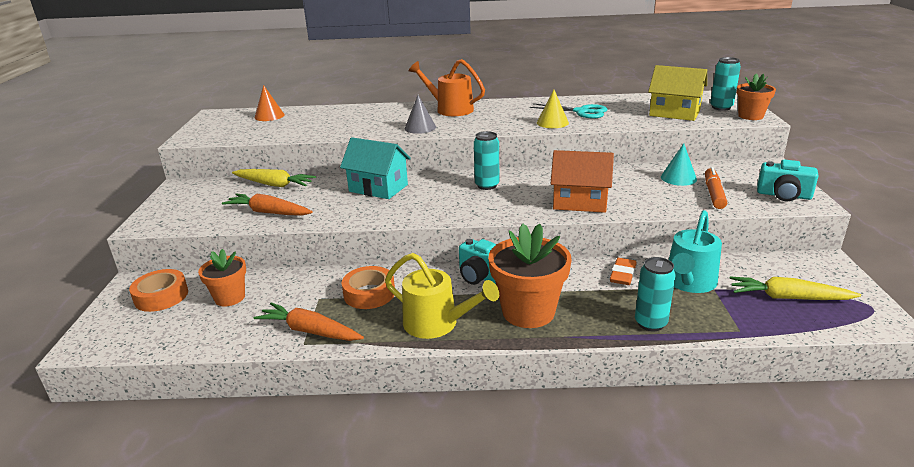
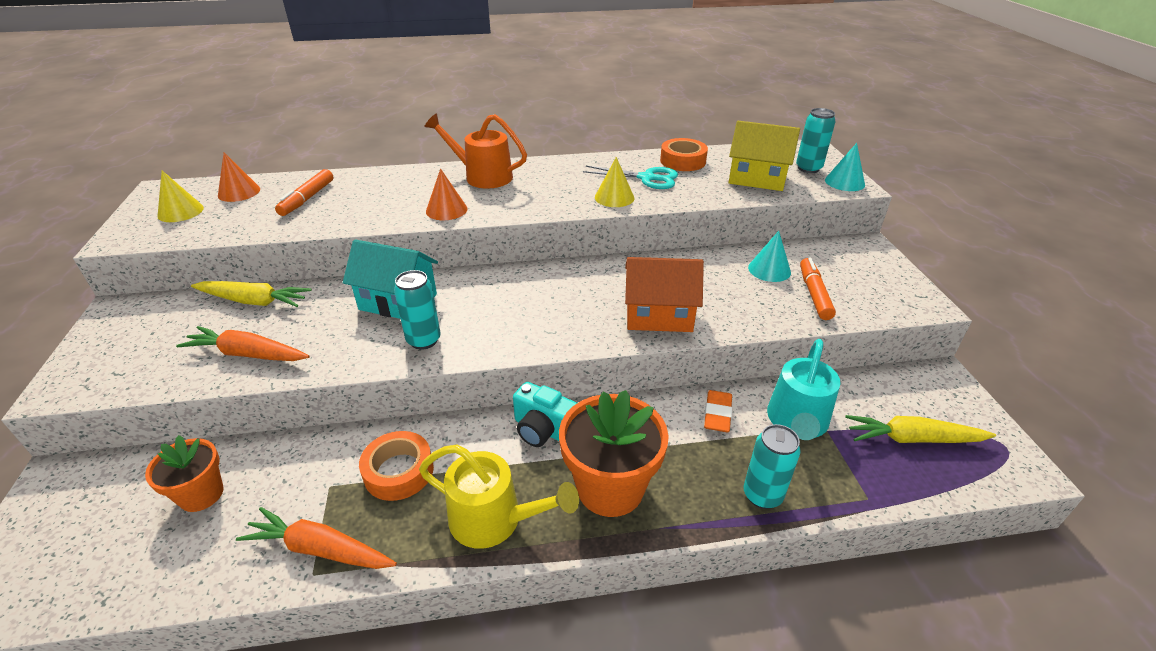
camera: 10 degrees left, 10 degrees up
(161, 296) = (98, 500): orange tape -> orange tape (683, 161)
(228, 126) = (180, 212): none -> yellow cone
(318, 120) = (307, 199): none -> orange marker
(420, 128) = (446, 210): grey cone -> orange cone
(487, 185) = (539, 291): turquoise can -> turquoise can (423, 340)
(750, 116) = (844, 182): orange flower pot -> turquoise cone
(783, 195) = (893, 293): turquoise camera -> none

